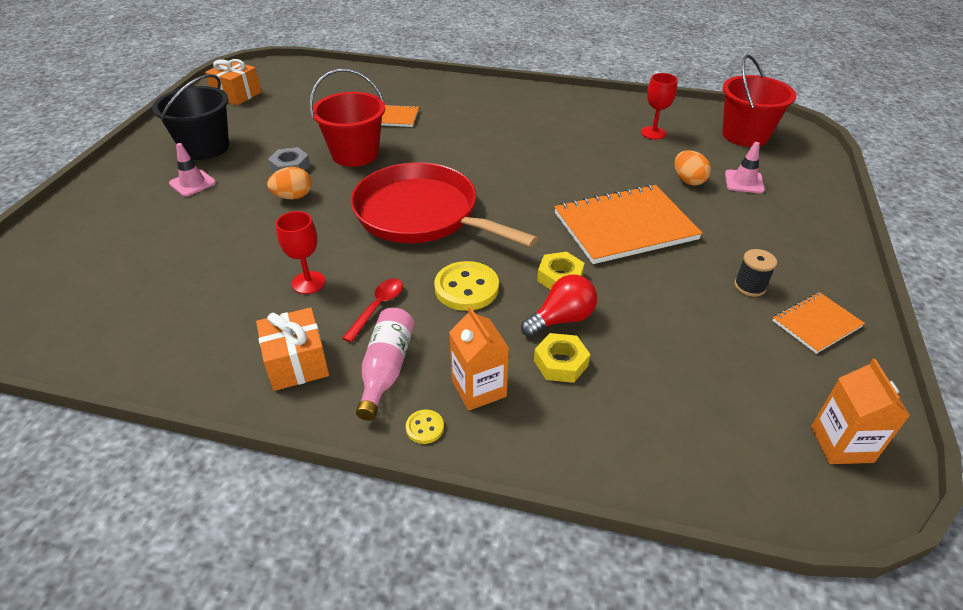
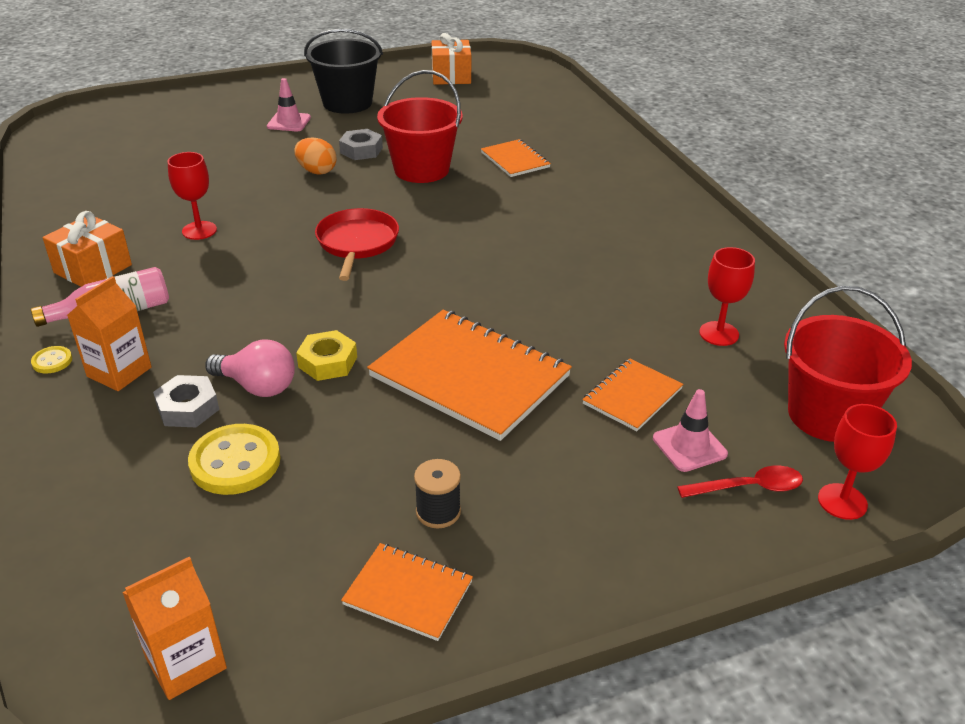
camera: 55 degrees right, 5 degrees down
(377, 307) = (192, 277): red spoon -> red spoon (748, 487)
(421, 214) = (357, 243): red pan -> red pan, size x0.57
(466, 288) = (260, 312): yellow button -> yellow button (235, 462)
(560, 363) = (188, 408): yellow nut -> grey nut
(561, 319) = (257, 386): red light bulb -> pink light bulb
(688, 180) = (632, 396): orange egg -> orange notebook
(812, 160) = (842, 501): none -> red goblet

